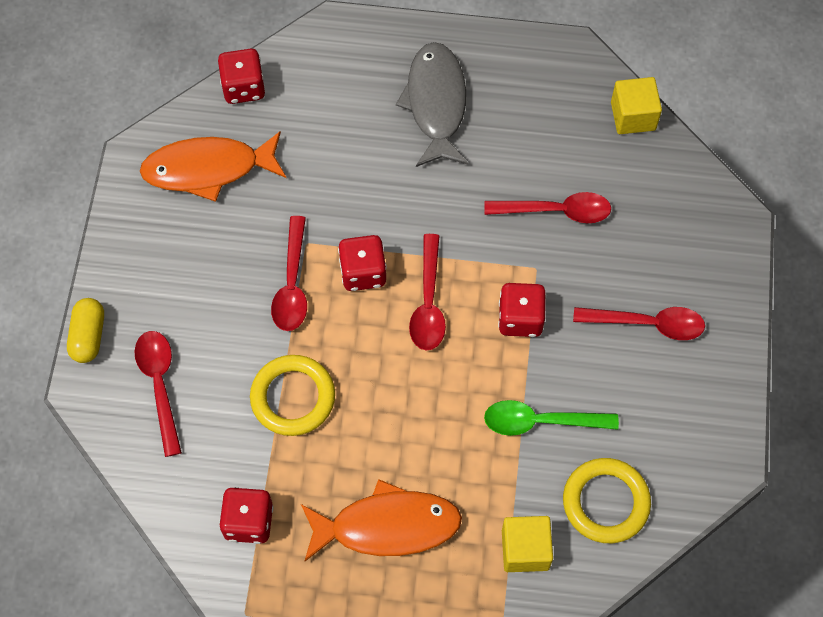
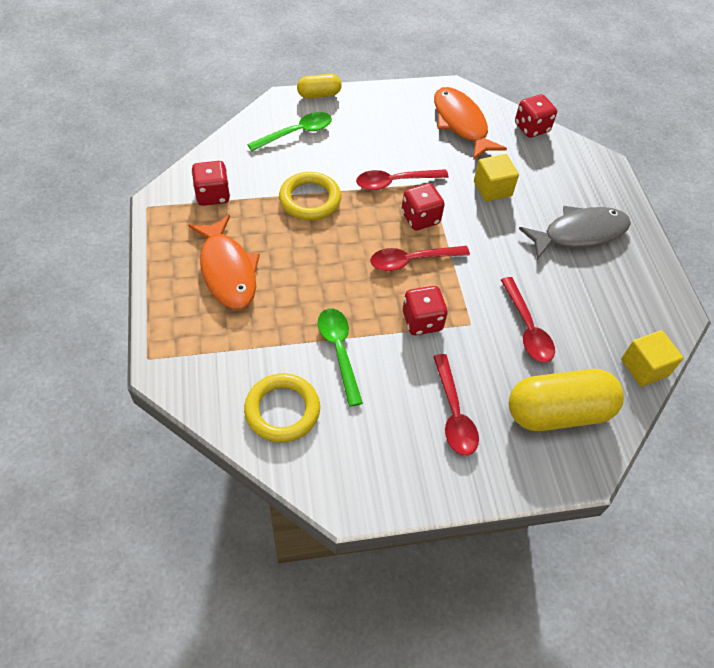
camera: 70 degrees right, 10 degrees down
(160, 386) = (296, 133): red spoon -> green spoon
(525, 549) = (228, 360): yellow cube -> yellow cube (492, 189)
(667, 221) = (558, 412): none -> yellow capsule

